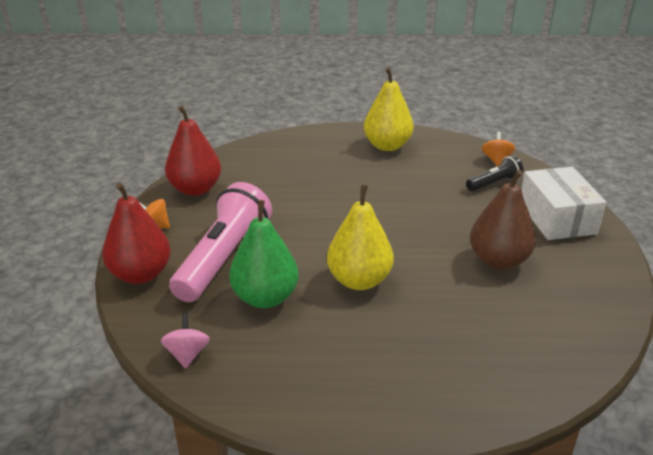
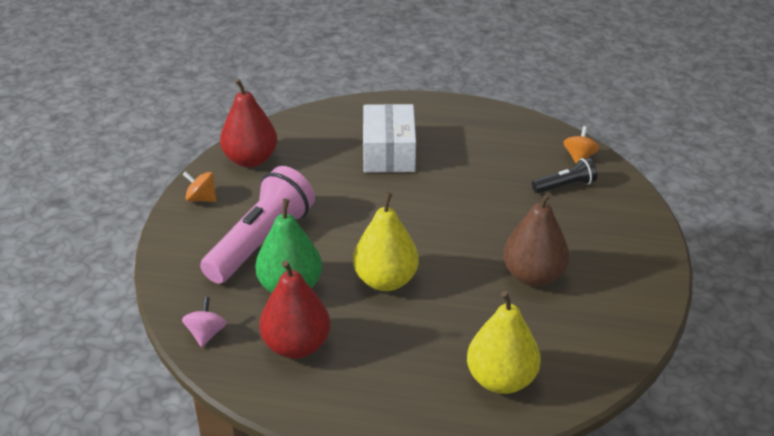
camera: 10 degrees right, 5 degrees up
(141, 274) = (179, 249): red pear -> red pear (296, 345)
(387, 146) = (465, 127): yellow pear -> yellow pear (501, 379)
(557, 218) = (615, 235): white box -> white box (389, 152)

